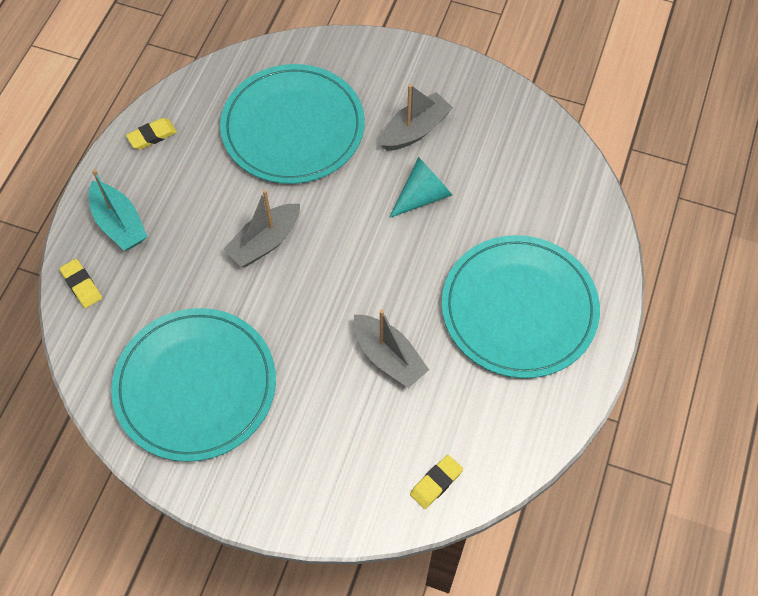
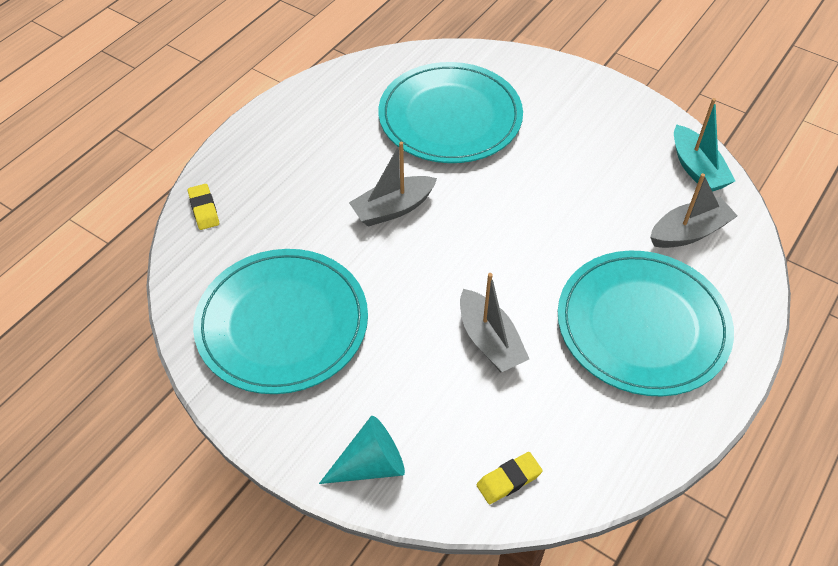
camera: 15 degrees right, 10 degrees down
(119, 224) = (258, 165): turquoise boat -> turquoise boat (696, 169)
(152, 136) = (314, 99): yellow eraser -> none
(415, 130) = (571, 142): grey boat -> grey boat (689, 232)
(422, 196) = (564, 200): turquoise cone -> turquoise cone (370, 464)

